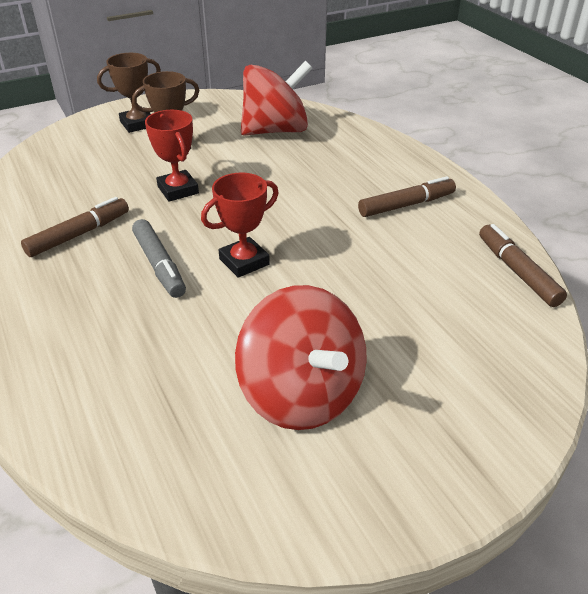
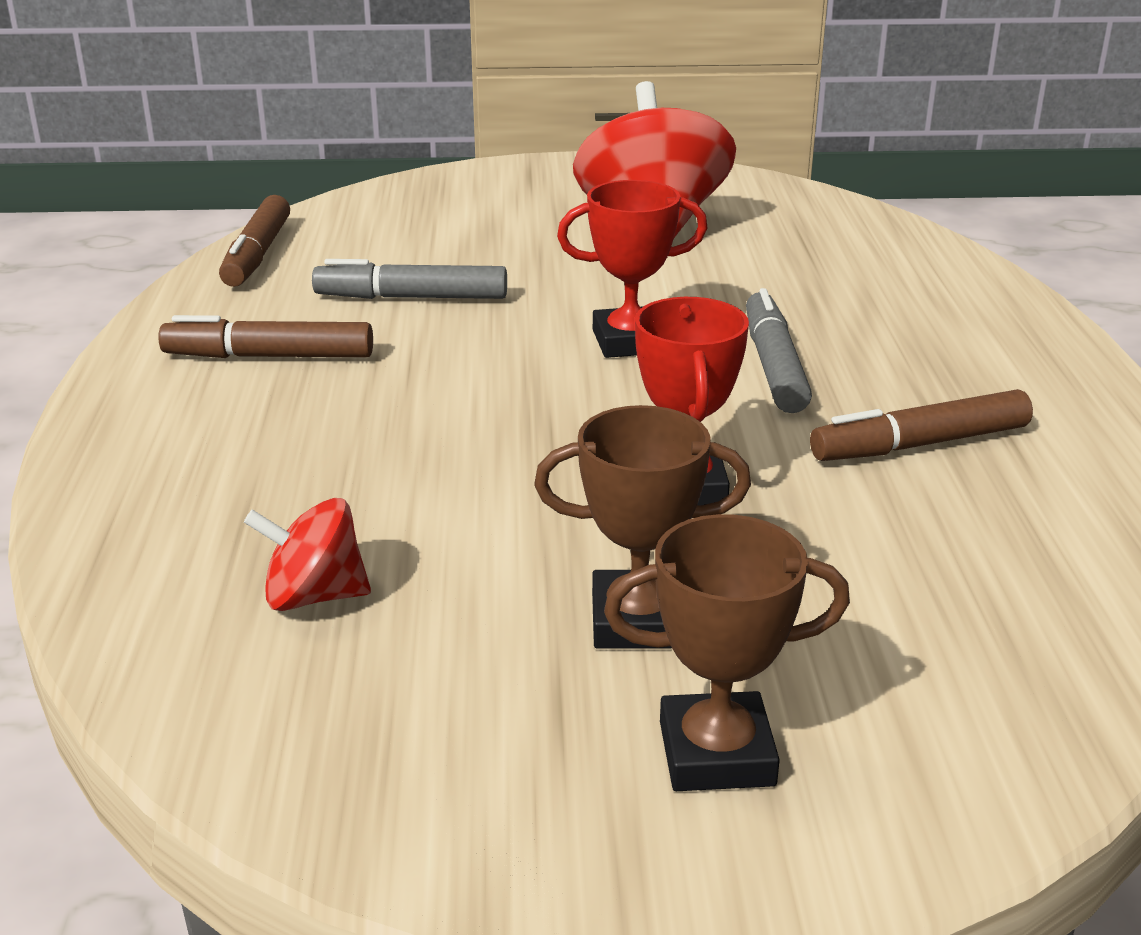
camera: 155 degrees left, 10 degrees down
(275, 130) = (314, 596): red spinning top -> red spinning top, size x0.49
(388, 261) = (411, 297): none -> grey marker

